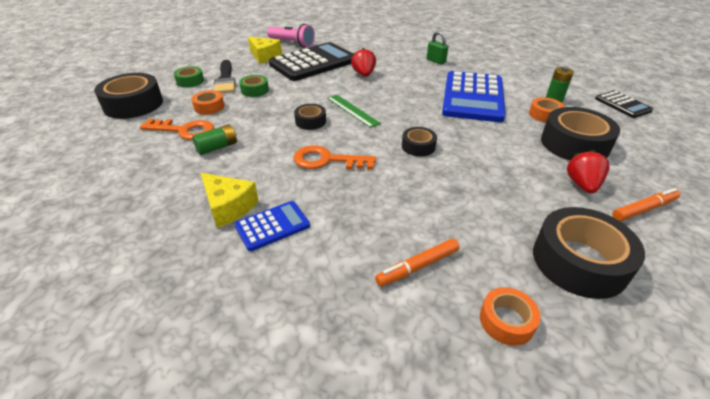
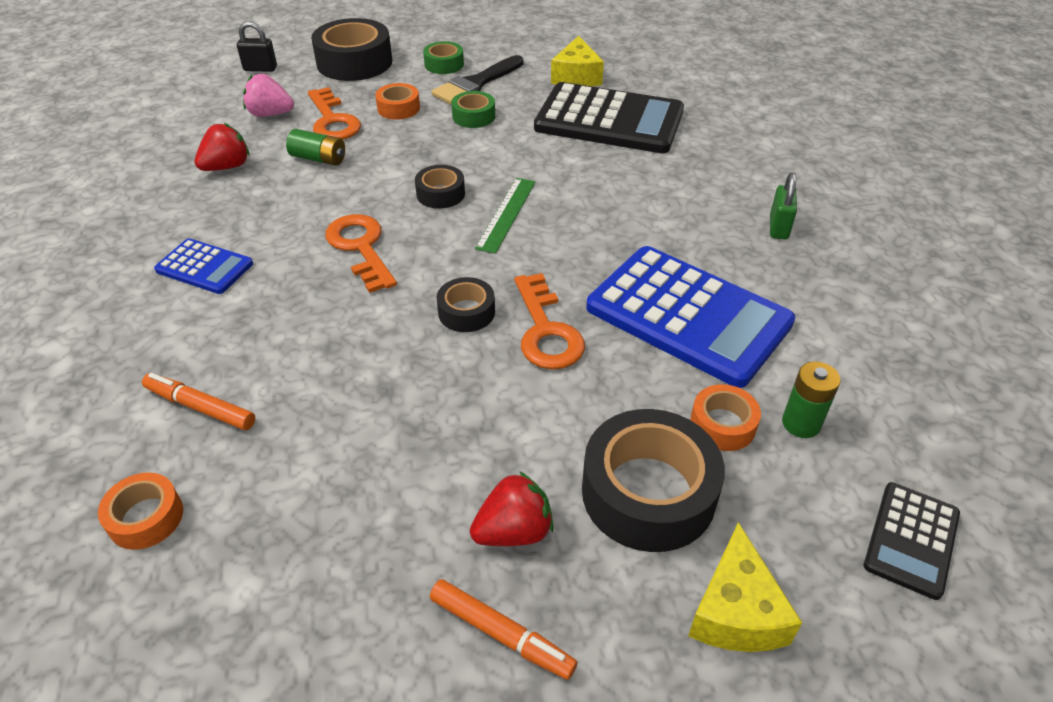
camera: 55 degrees right, 5 degrees up
(71, 137) = (260, 69): none -> black padlock
(135, 150) = (270, 114): none -> pink strawberry
(228, 207) = (217, 222): yellow cheese -> yellow cheese (736, 611)
(292, 43) = (648, 75): pink flashlight -> none
(364, 74) = (629, 177): red strawberry -> red strawberry (227, 167)
(452, 131) = (546, 331): none -> orange key
(473, 97) = (688, 315): blue calculator -> blue calculator turned 120 degrees counterclockwise
(579, 261) = (301, 568): black tape -> none

